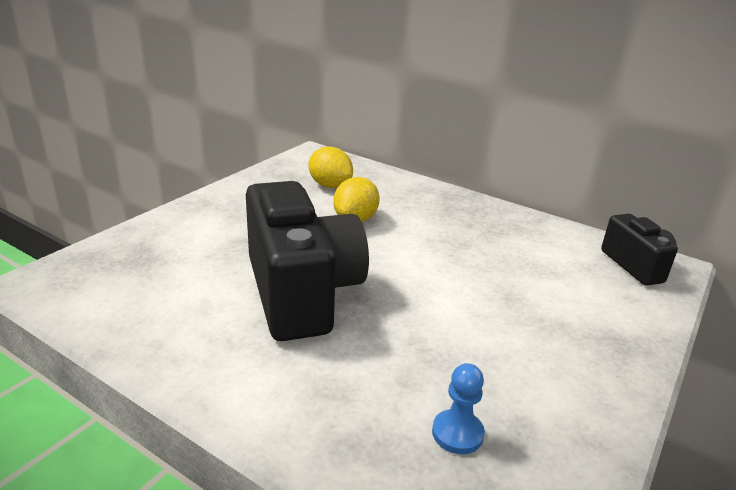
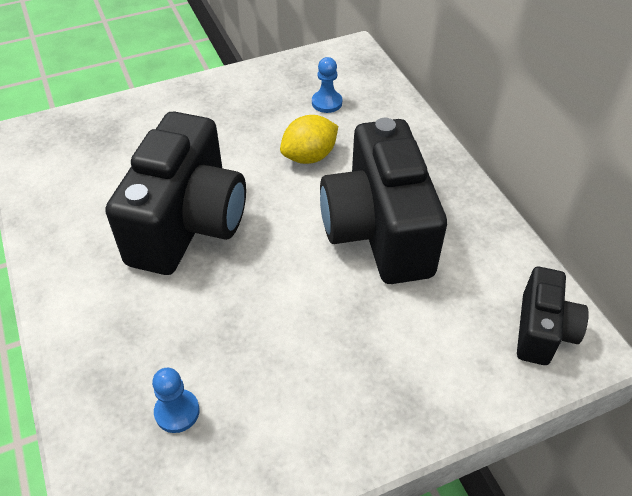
camera: 35 degrees right, 20 degrees up
(330, 185) = (327, 103): yellow lemon -> blue pawn
(463, 247) = (378, 230): none -> black camera

